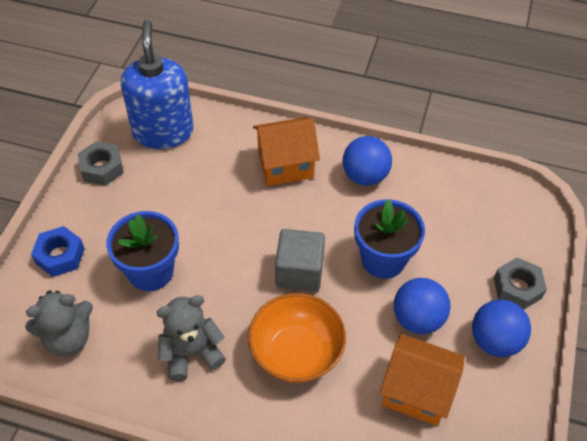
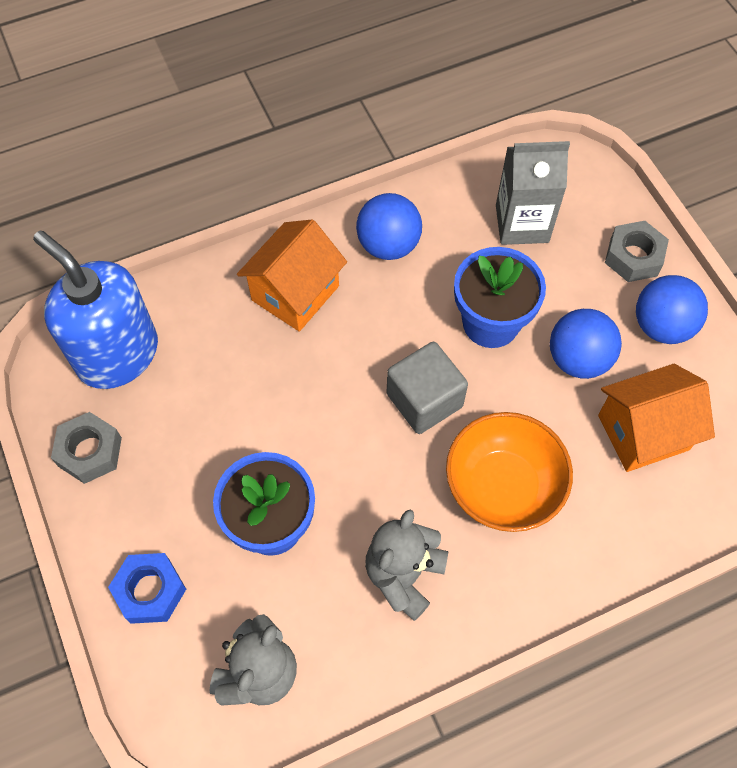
camera: 40 degrees left, 10 degrees up
(461, 219) = (522, 224): none -> grey carton

